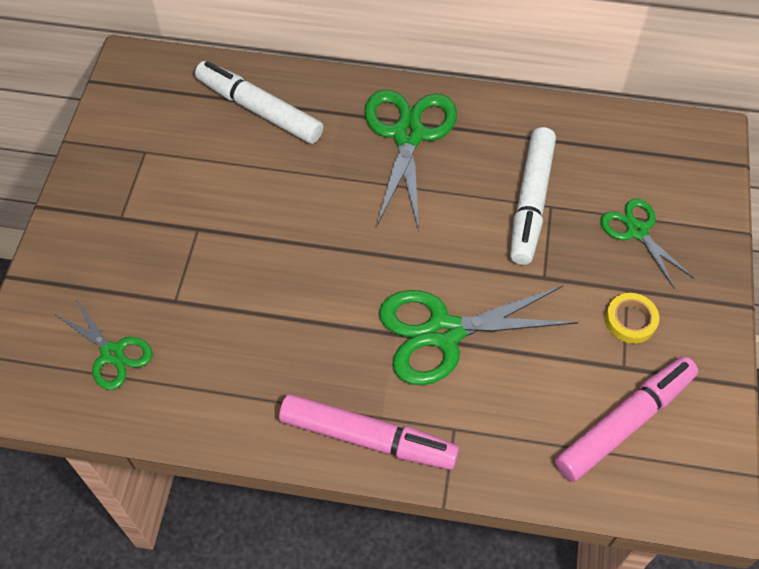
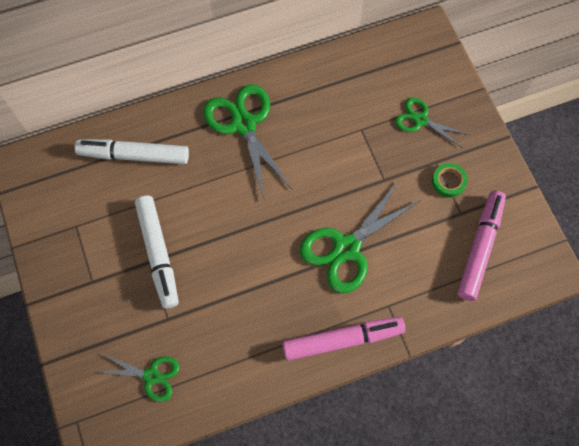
camera: 30 degrees left, 10 degrees up
(531, 201) = (347, 132): white marker -> white marker (158, 253)
(630, 321) = (448, 181): yellow tape -> green tape

